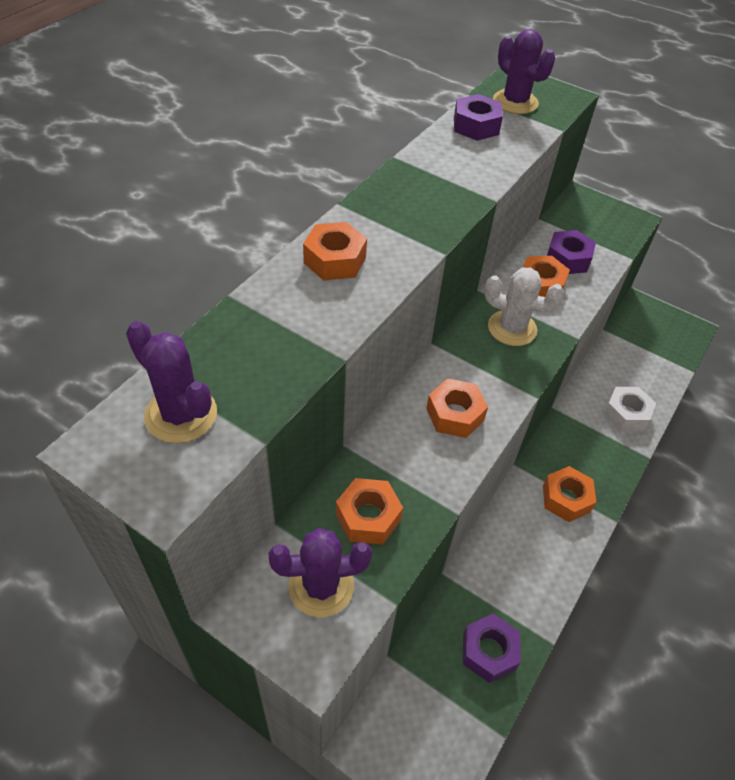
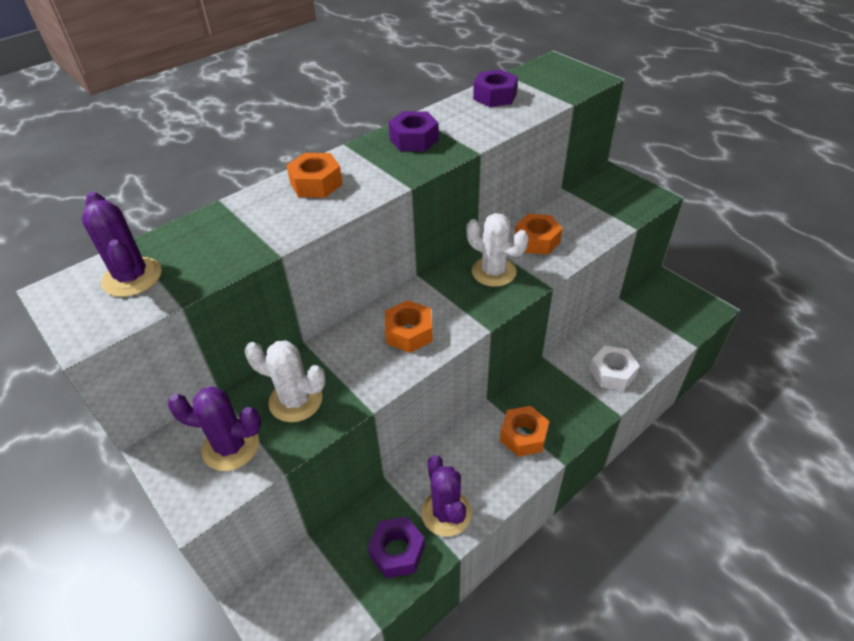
camera: 20 degrees right, 5 degrees down
(368, 517) = (295, 400): orange nut -> white cactus
(515, 102) = (541, 81): purple cactus -> purple cactus (446, 513)
(567, 259) = (573, 222): purple nut -> purple nut (414, 139)

